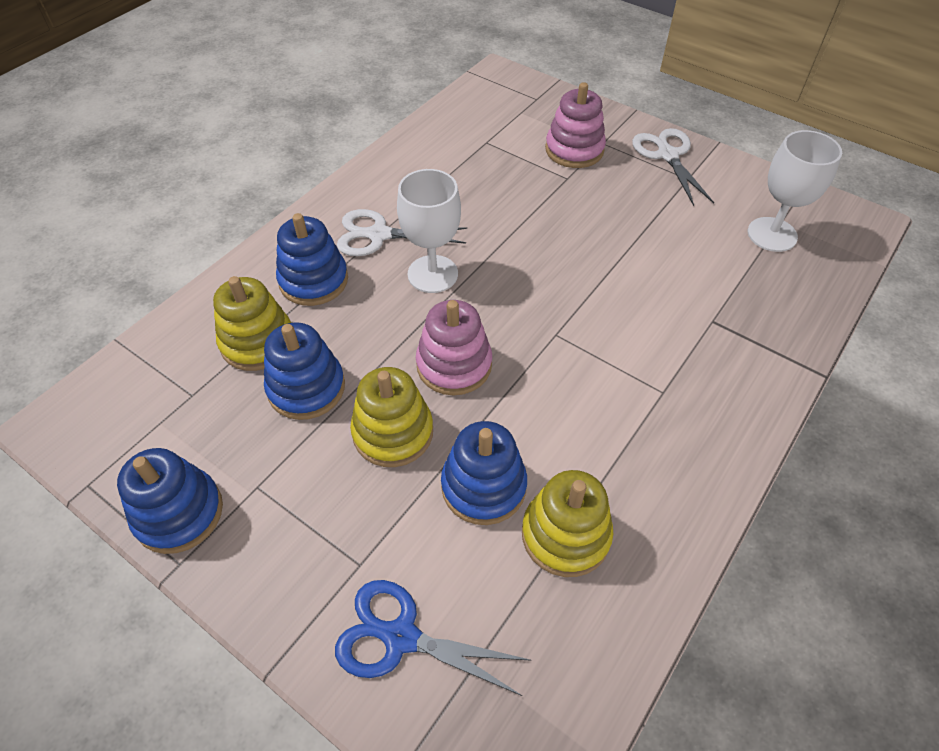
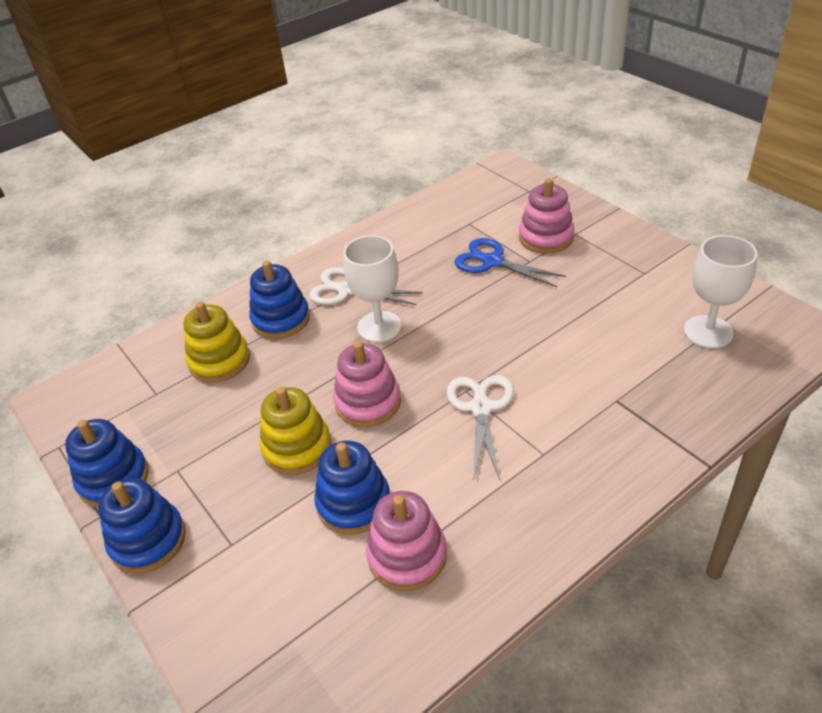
camera: 20 degrees right, 10 degrees down
(306, 388) = (243, 402): blue stacking toy -> blue stacking toy (148, 540)
(401, 637) = (241, 606): blue scissors -> blue scissors (492, 262)
(565, 535) = (407, 555): yellow stacking toy -> pink stacking toy
(667, 155) = (633, 250): white scissors -> white scissors (481, 408)

